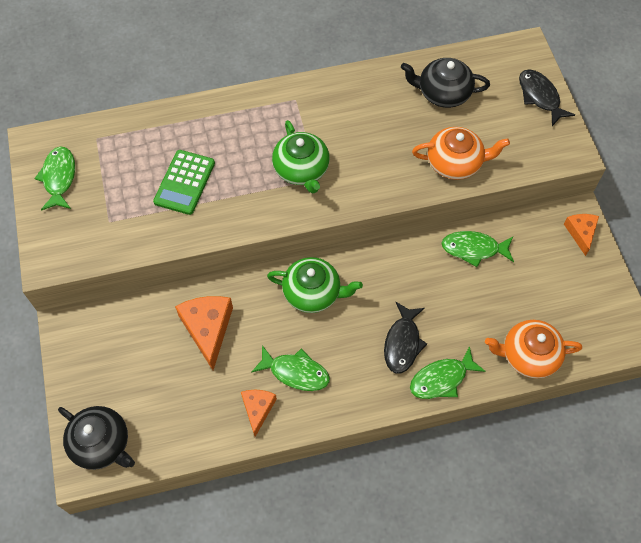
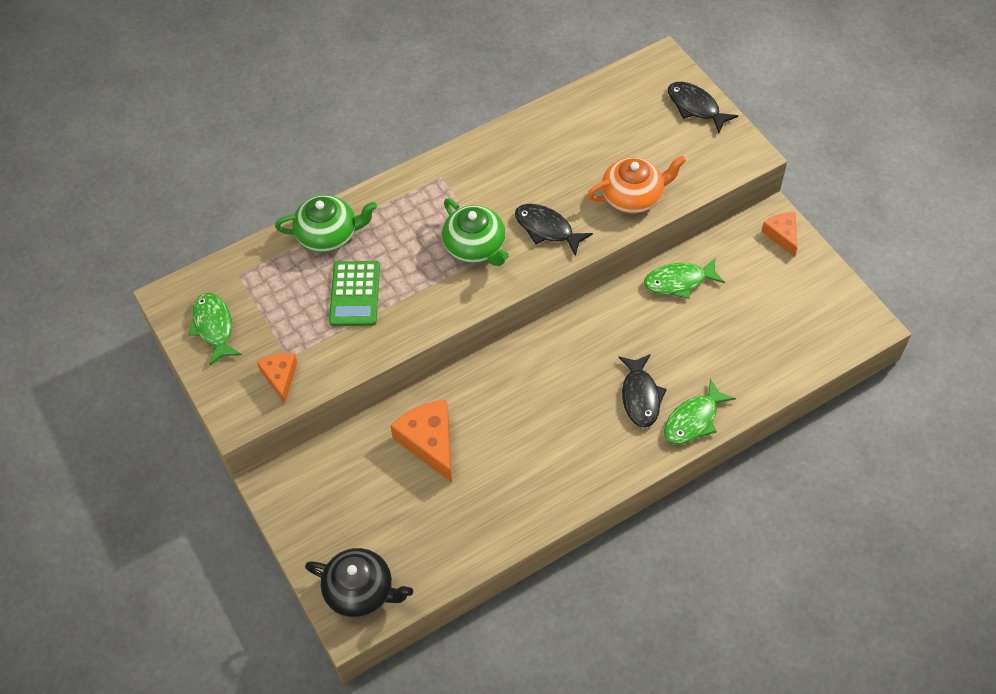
camera: 15 degrees left, 5 degrees down
(257, 409) = (514, 506): orange cheese -> orange cheese (280, 377)
(295, 372) = (540, 458): green fish -> none
(313, 292) = (527, 373): green teapot -> green teapot (328, 235)
(368, 171) = (547, 229): none -> black fish
(443, 93) = (594, 129): black teapot -> none
(528, 355) = (772, 371): orange teapot -> none

